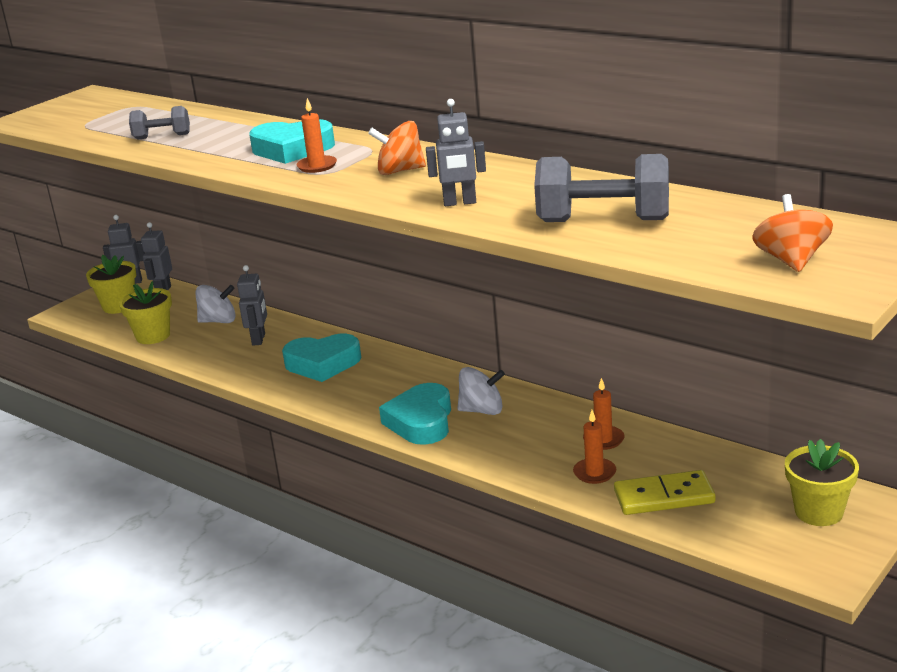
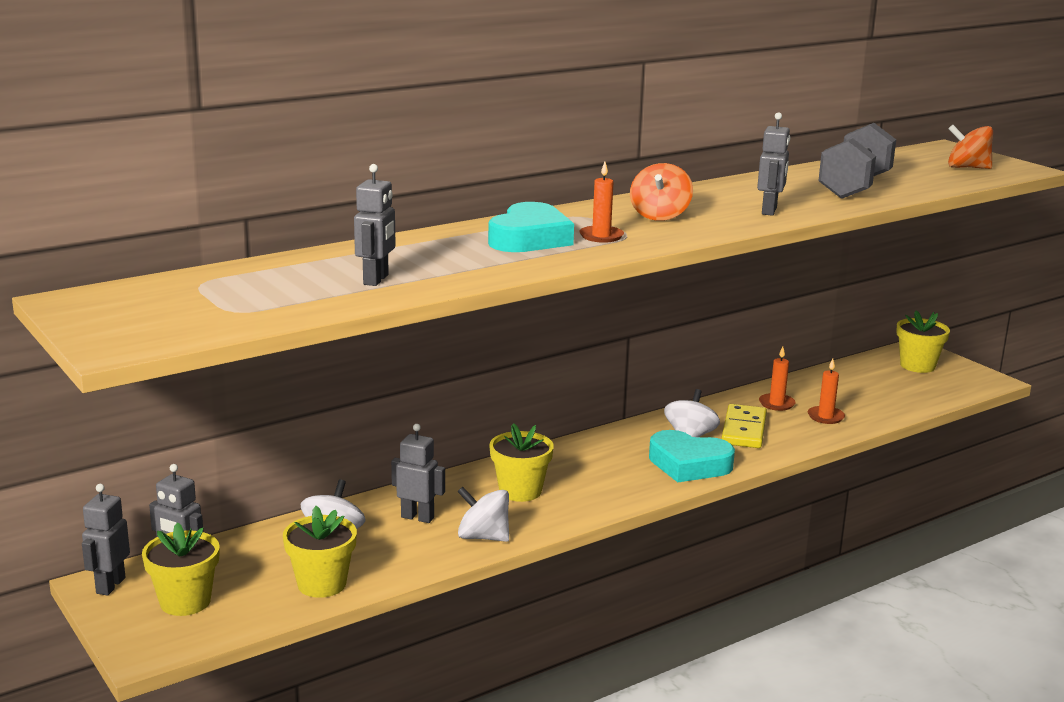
camera: 75 degrees left, 5 degrees down
(162, 137) = (376, 280): grey dumbbell -> grey robot
(241, 369) = (483, 537): none -> white spinning top
(322, 363) = (520, 491): turquoise heart -> yellow flower pot
(664, 497) = (873, 402): yellow domino -> yellow domino (743, 430)

